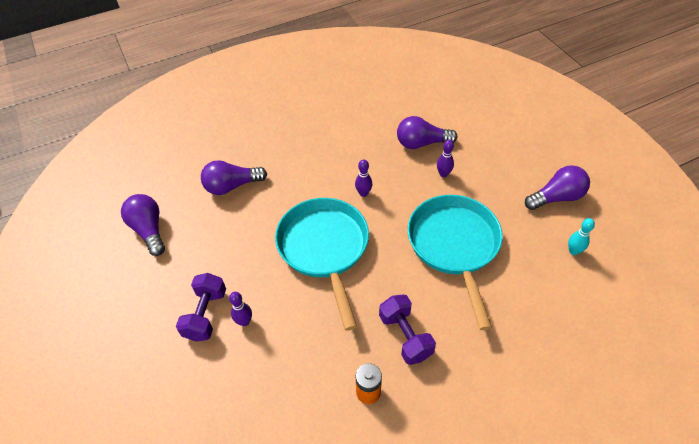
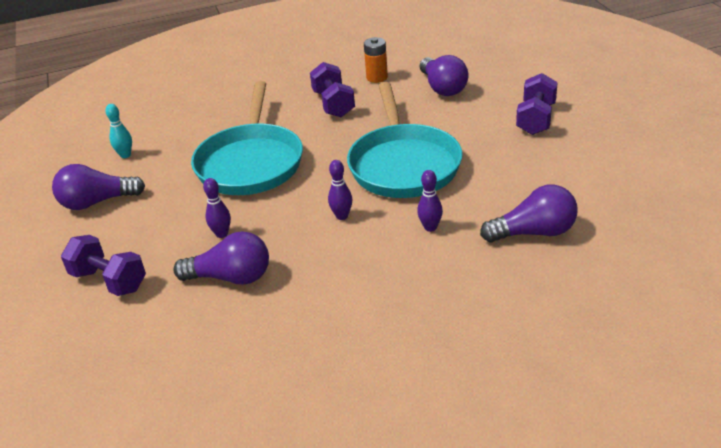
camera: 170 degrees left, 15 degrees down
(149, 230) = (637, 187): purple light bulb -> purple light bulb (442, 88)
(244, 321) = (493, 114): purple bowling pin -> purple bowling pin (430, 227)
(498, 137) = (109, 281): none -> purple dumbbell

